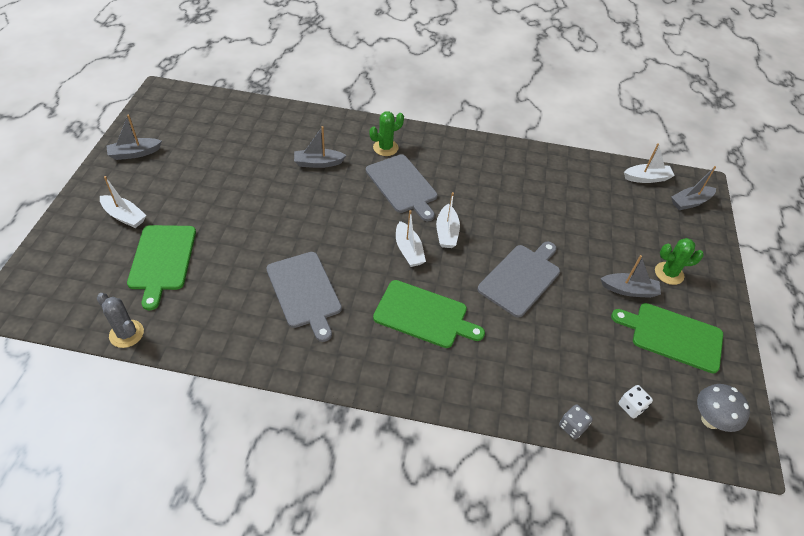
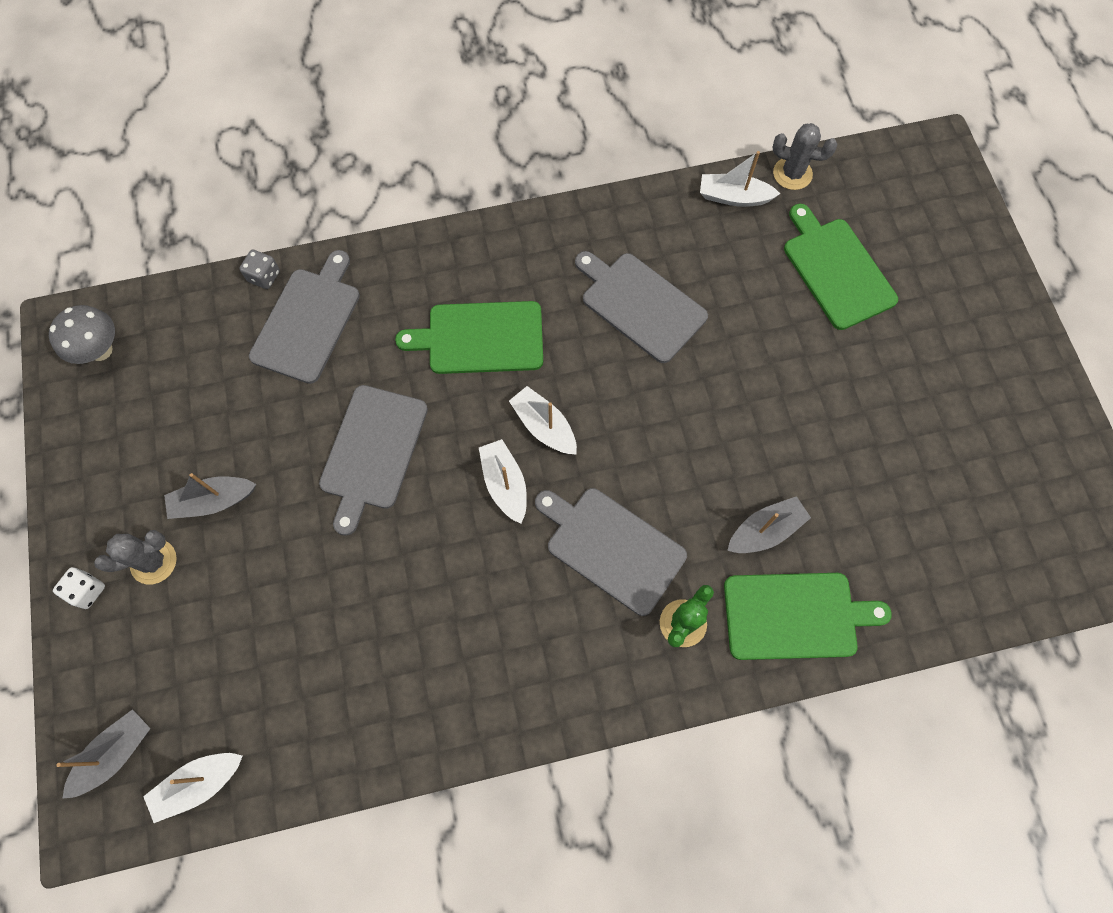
camera: 160 degrees right, 20 degrees up
(124, 216) = (939, 307): white boat -> white boat (734, 197)
(135, 153) = (1033, 414): grey boat -> none
(544, 376) = (308, 321): none -> grey cutting board
(631, 406) = (198, 327): white dice -> white dice (87, 591)
(669, 273) = (153, 561): green cactus -> grey cactus
(673, 336) = (147, 450): green cutting board -> green cutting board (795, 616)

